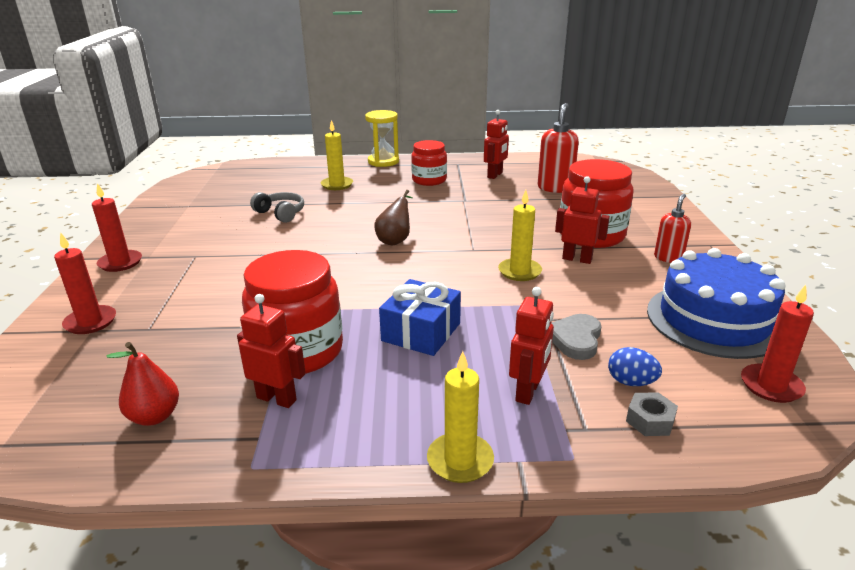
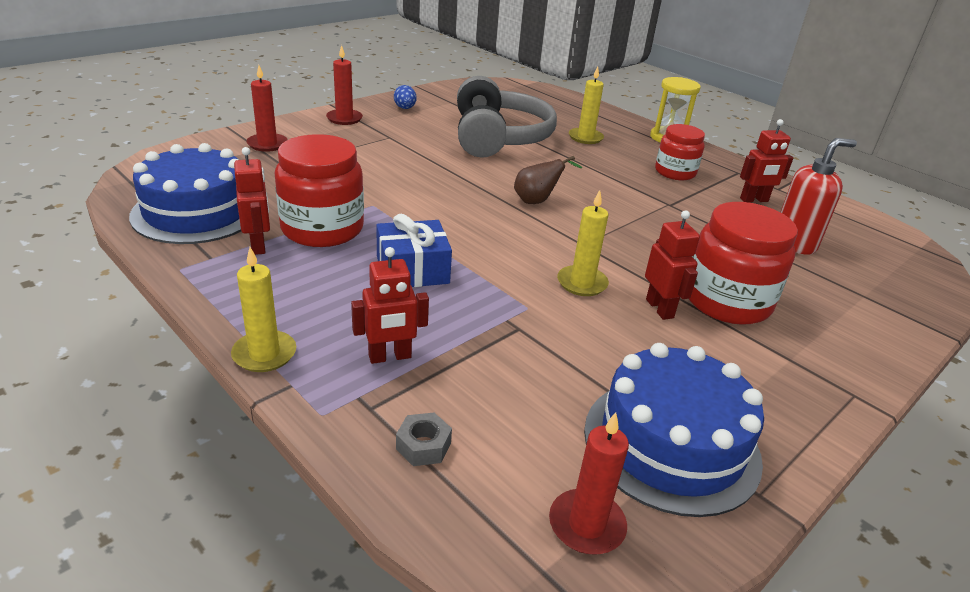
camera: 45 degrees right, 5 degrees up
(154, 416) = (196, 212): red pear -> blue cake
(281, 213) = (498, 138): grey headphones -> grey headphones, size x2.24
(575, 339) = (506, 356): grey heart -> none
(631, 382) = (474, 415): blue egg -> blue egg (405, 108)
(668, 258) = (764, 370): red soap dispenser -> none

